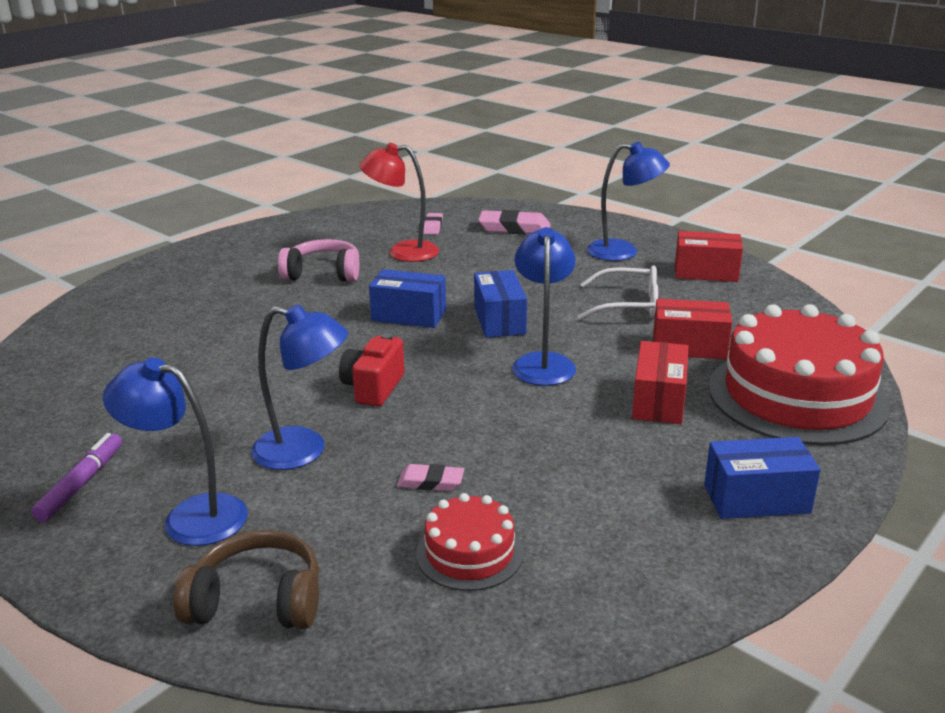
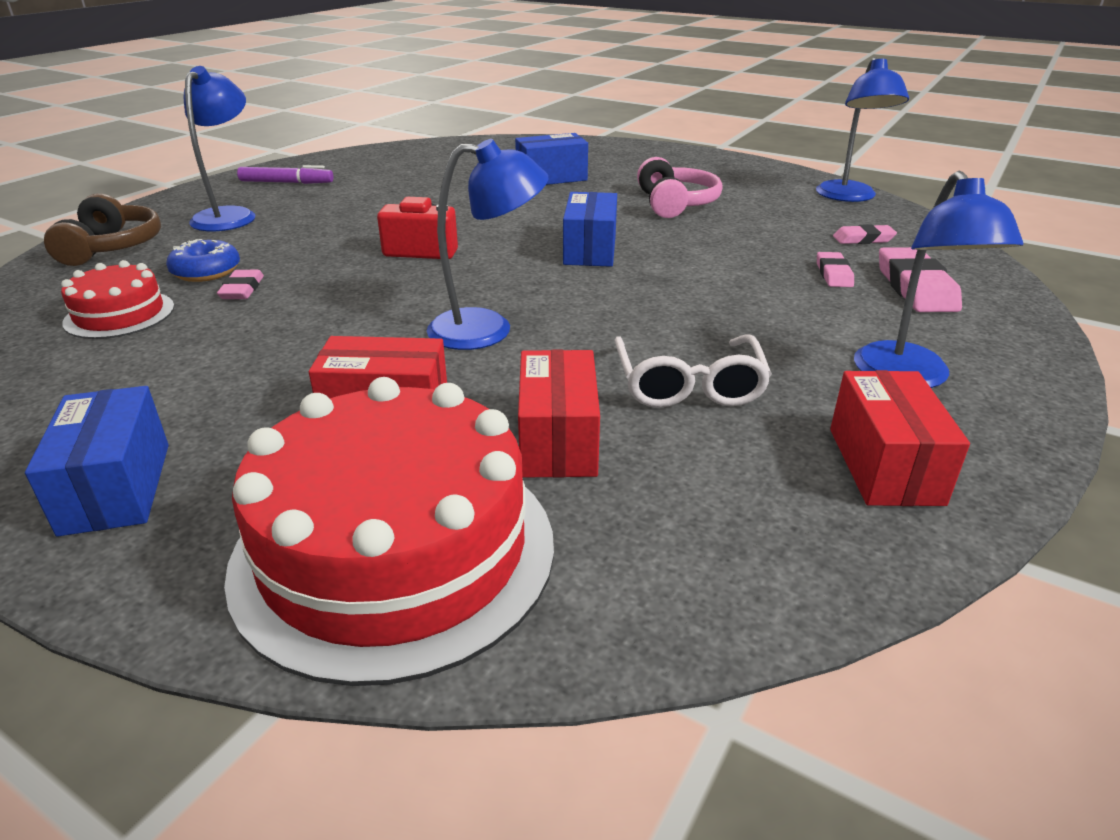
camera: 80 degrees right, 5 degrees up
(304, 451) = (312, 237): blue lamp -> blue lamp (848, 197)
(374, 511) = (206, 272): none -> blue donut
(402, 252) = (765, 231): red lamp -> none
(487, 245) = (833, 274): none -> pink eraser
(499, 320) = (596, 297): blue box -> blue box (551, 178)

